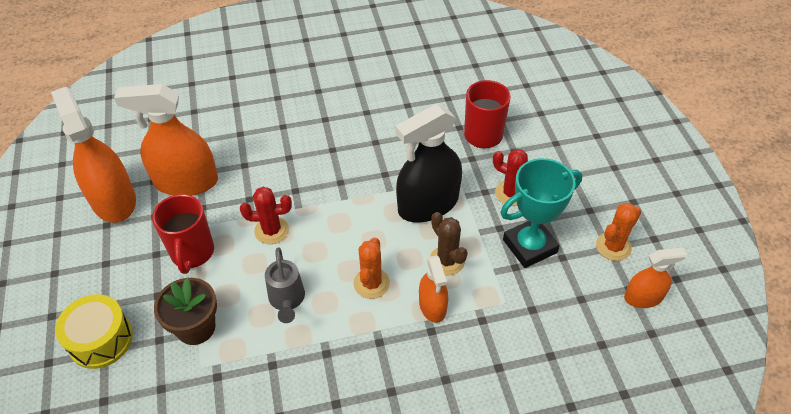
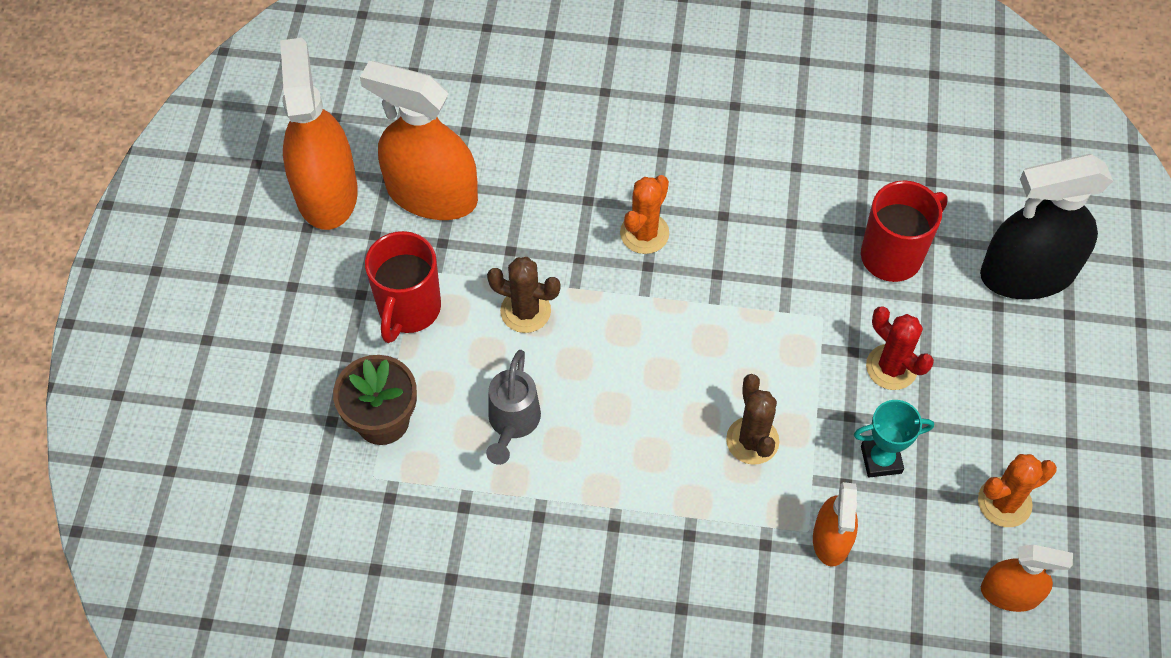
camera: 20 degrees right, 10 degrees up
(101, 340) = (259, 395): yellow drum -> none
(271, 230) = (525, 311): red cactus -> brown cactus
(371, 283) = (634, 438): orange cactus -> orange cactus (644, 233)
(428, 204) = (761, 344): black spray bottle -> black spray bottle (1027, 273)
(432, 306) = (705, 500): orange spray bottle -> orange spray bottle (831, 539)
(530, 246) = (881, 459): turquoise trophy -> turquoise trophy, size x0.58

